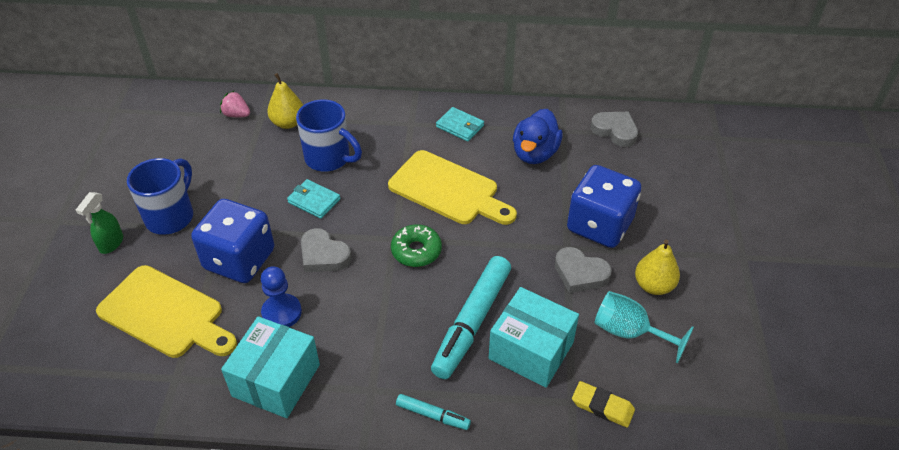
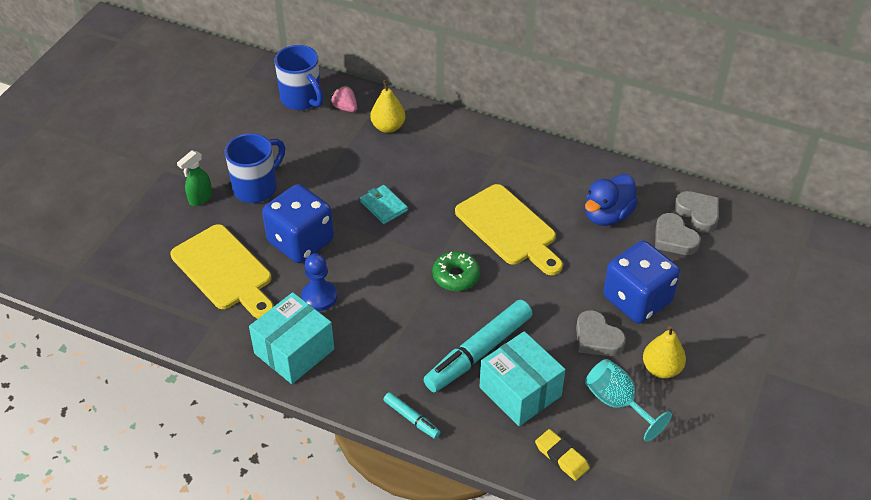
camera: 20 degrees right, 0 degrees up
(323, 255) = (373, 257): grey heart -> grey heart (674, 238)
(329, 158) = (412, 170): blue mug -> blue mug (302, 99)
(460, 126) = (546, 170): turquoise wallet -> none

